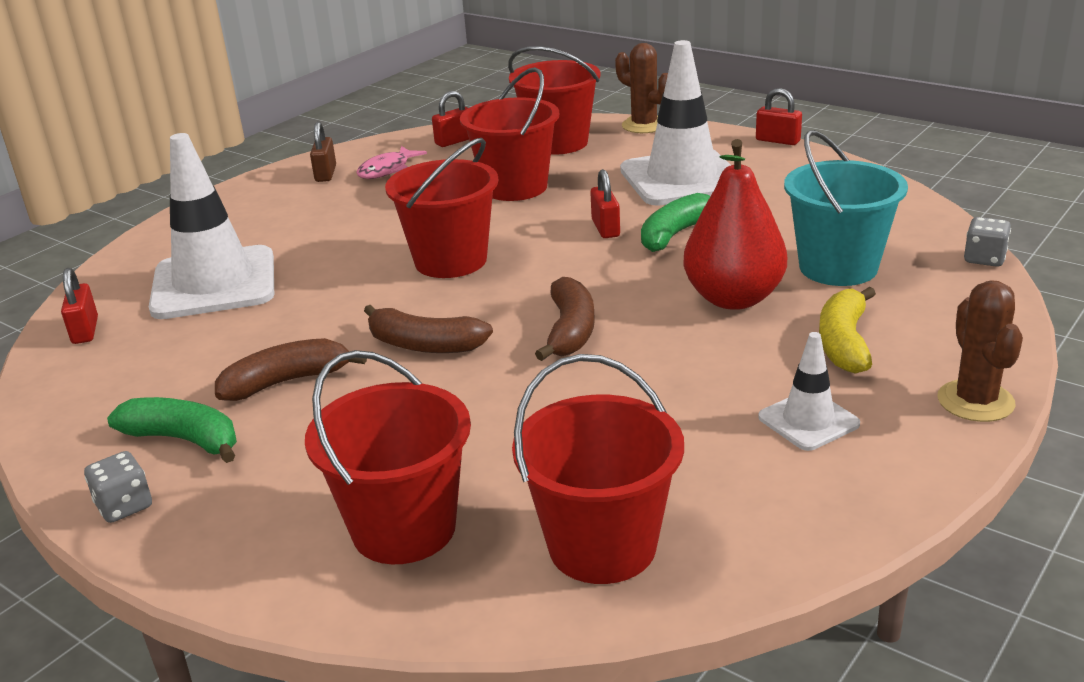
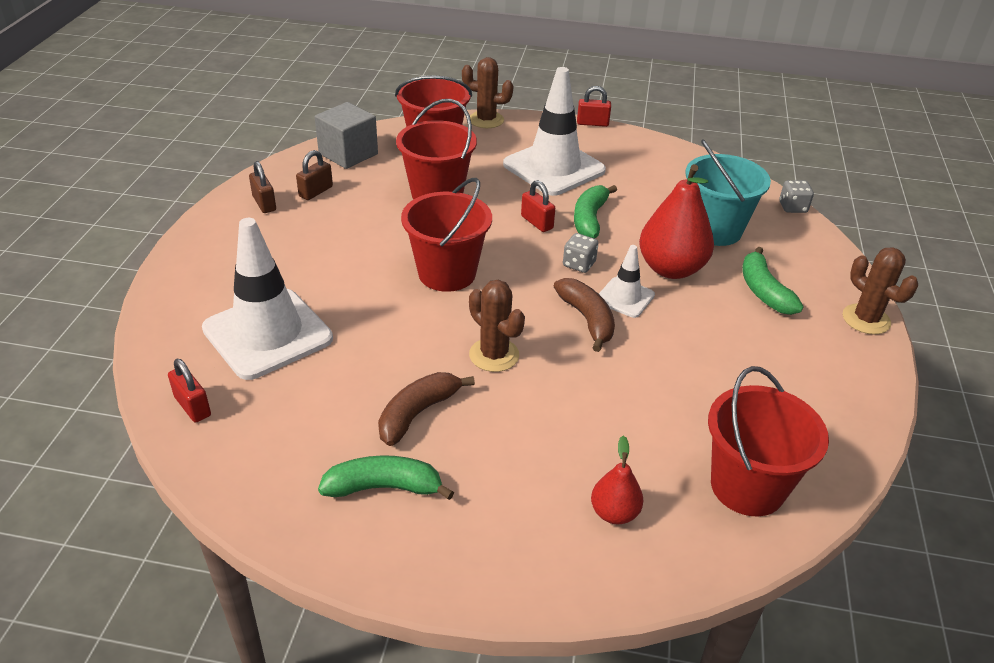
camera: 30 degrees left, 10 degrees up
(124, 506) = (392, 559): grey dice -> grey dice (579, 264)
(387, 170) = (316, 192): pink fish -> brown padlock
(404, 528) = (614, 513): red bucket -> red pear
(424, 345) = (494, 355): brown banana -> brown cactus
(455, 141) = (348, 154): red padlock -> grey cube
(808, 421) = (789, 357): white traffic cone -> white traffic cone (625, 298)
(844, 343) = (763, 291): yellow banana -> green banana

